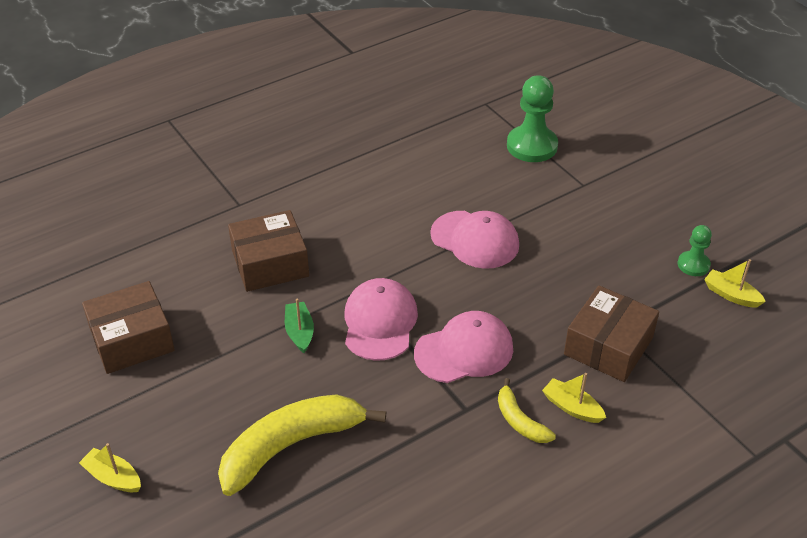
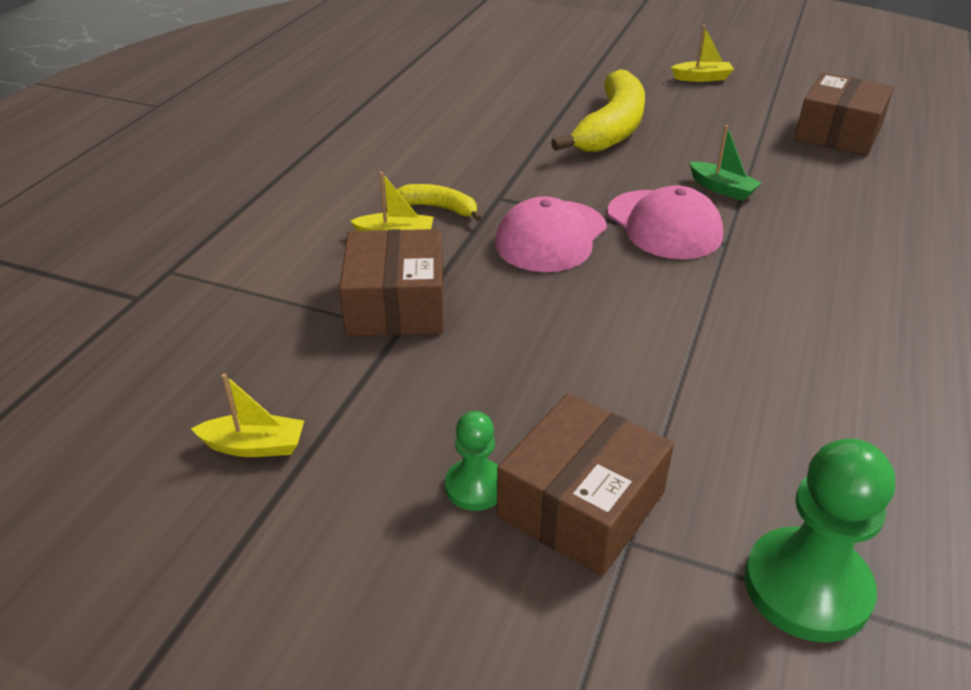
camera: 145 degrees right, 5 degrees down
(270, 263) = (848, 226): brown box -> brown box (581, 505)
(475, 240) = (681, 354): pink cap -> none
(693, 265) = (337, 470): green pawn -> green pawn (475, 486)

